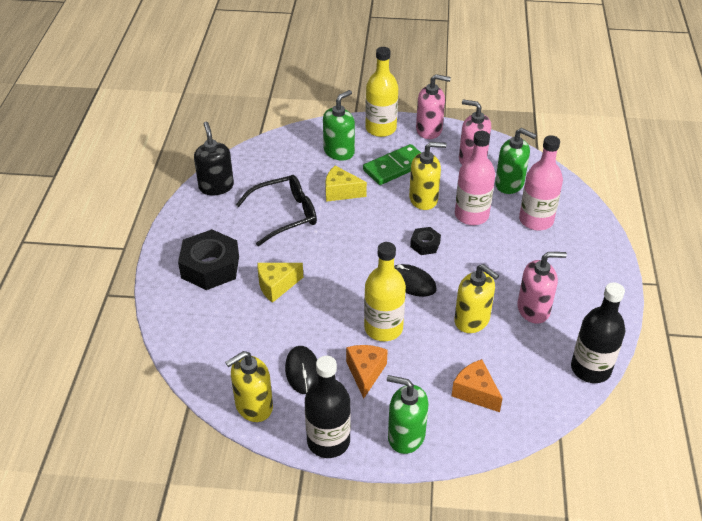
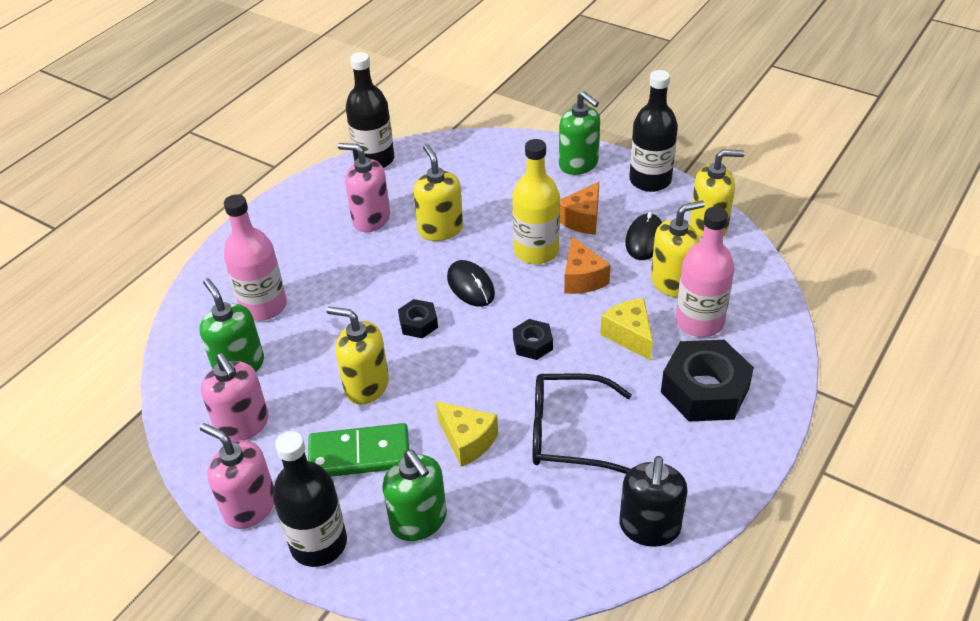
camera: 150 degrees left, 0 degrees up
(263, 339) = (672, 282): none -> yellow soap dispenser
(276, 286) = (629, 335): yellow cheese -> yellow cheese turned 120 degrees counterclockwise
(339, 151) = (419, 520): green soap dispenser -> green soap dispenser turned 105 degrees counterclockwise
(339, 257) = (532, 344): none -> black nut
(381, 128) = (318, 543): yellow bottle -> black bottle
(471, 215) = (329, 340): pink bottle -> pink bottle (699, 322)
(475, 392) = (492, 174): orange cheese -> orange cheese (582, 278)

